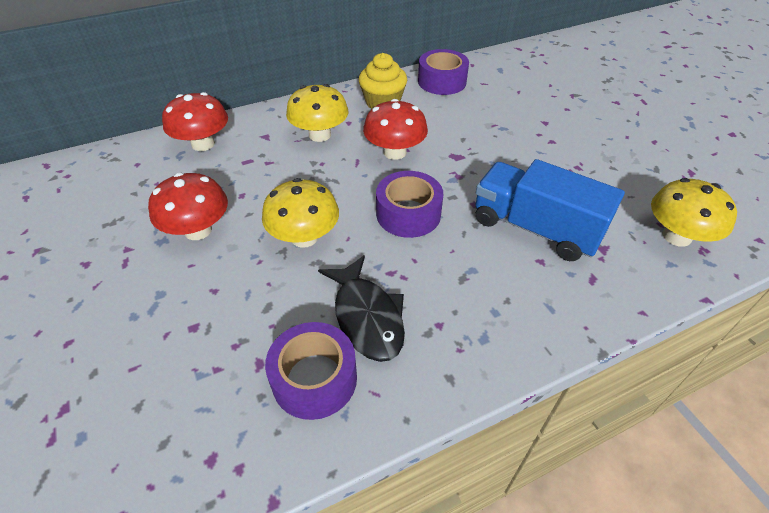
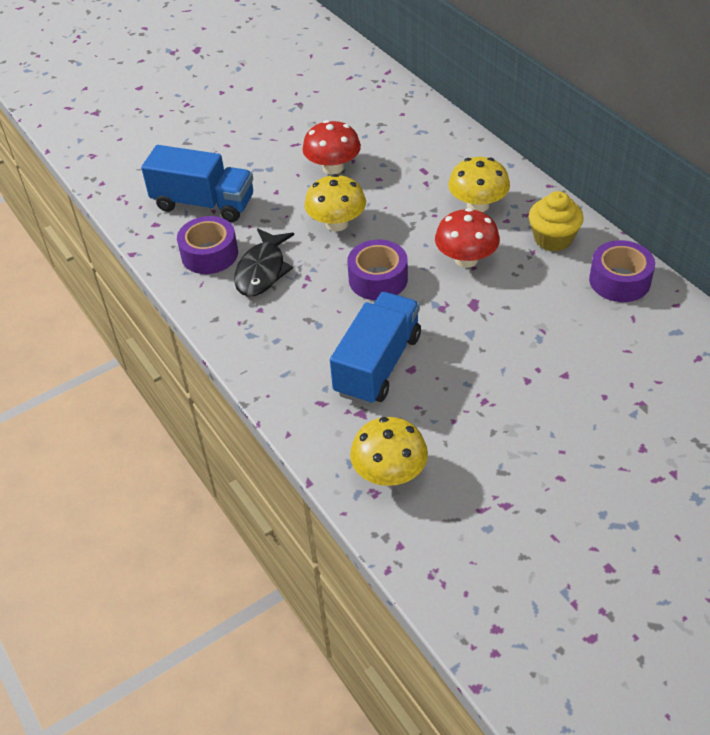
camera: 85 degrees right, 0 degrees up
(194, 381) = (203, 203): none -> blue truck
(203, 144) = (440, 139): red mushroom -> none
(367, 317) = (262, 270): black fish -> black fish turned 45 degrees counterclockwise

